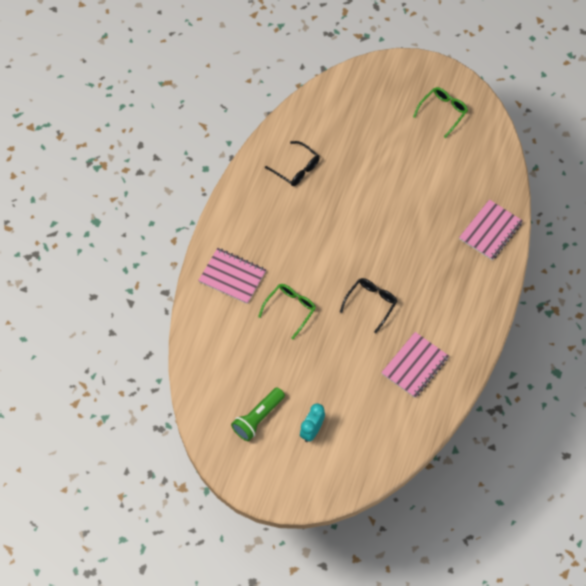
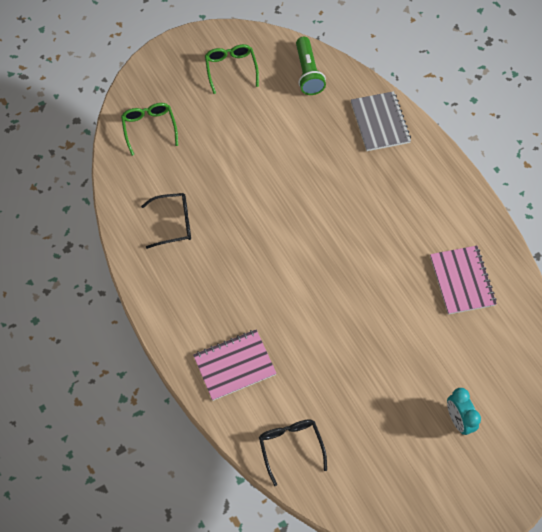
camera: 50 degrees left, 0 degrees up
(258, 418) = (406, 459): green flashlight -> green flashlight (308, 73)
(290, 309) = (315, 341): green glasses -> green glasses (149, 128)
(371, 303) = (368, 268): black glasses -> black glasses (290, 447)
(490, 231) = (380, 122): pink notebook -> grey notebook

